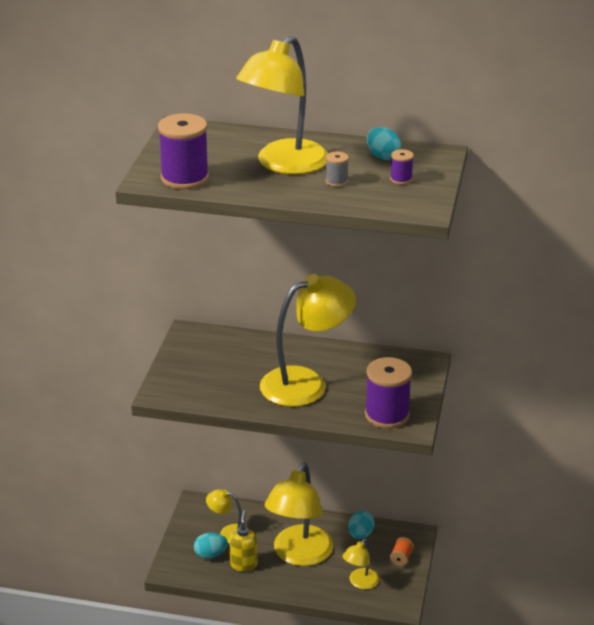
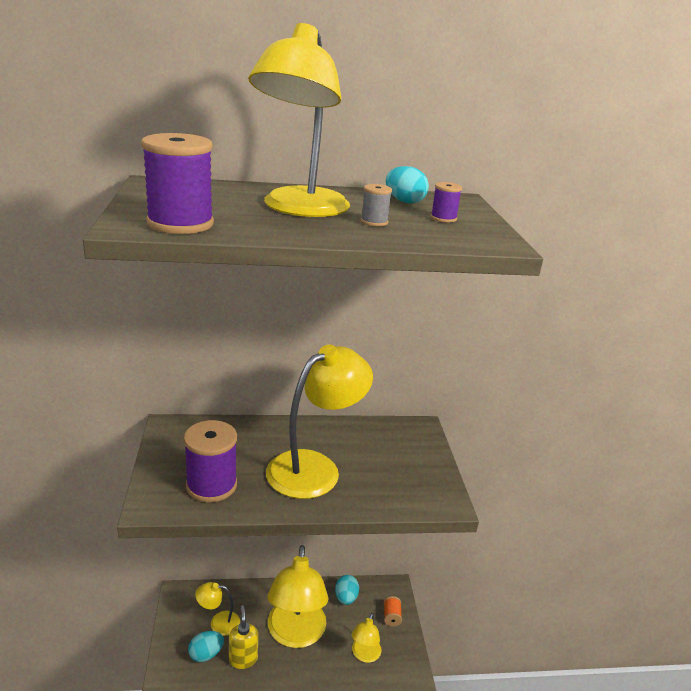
camera: 20 degrees left, 5 degrees down
(387, 415) = (415, 492): purple spool -> purple spool (211, 485)

